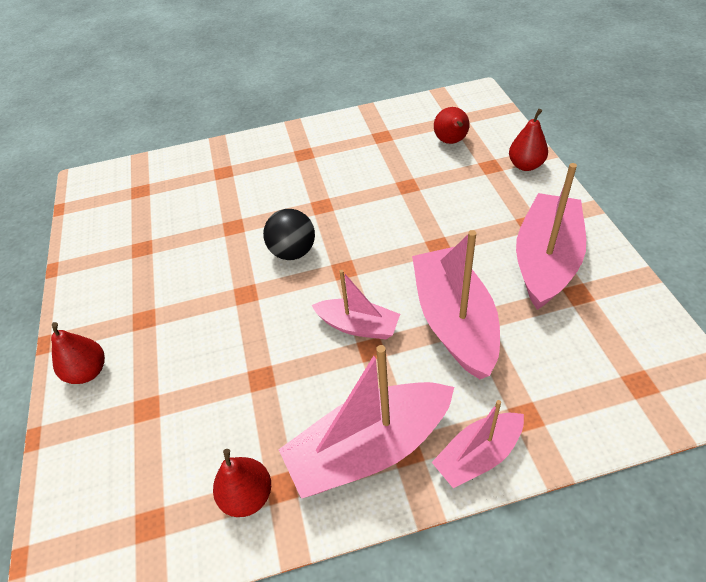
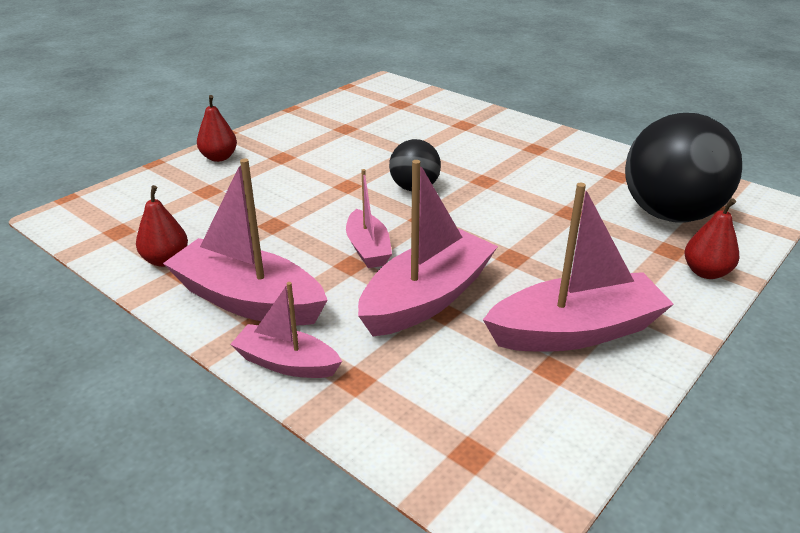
camera: 50 degrees right, 15 degrees down
(451, 142) = (670, 214): red pear -> black ball

